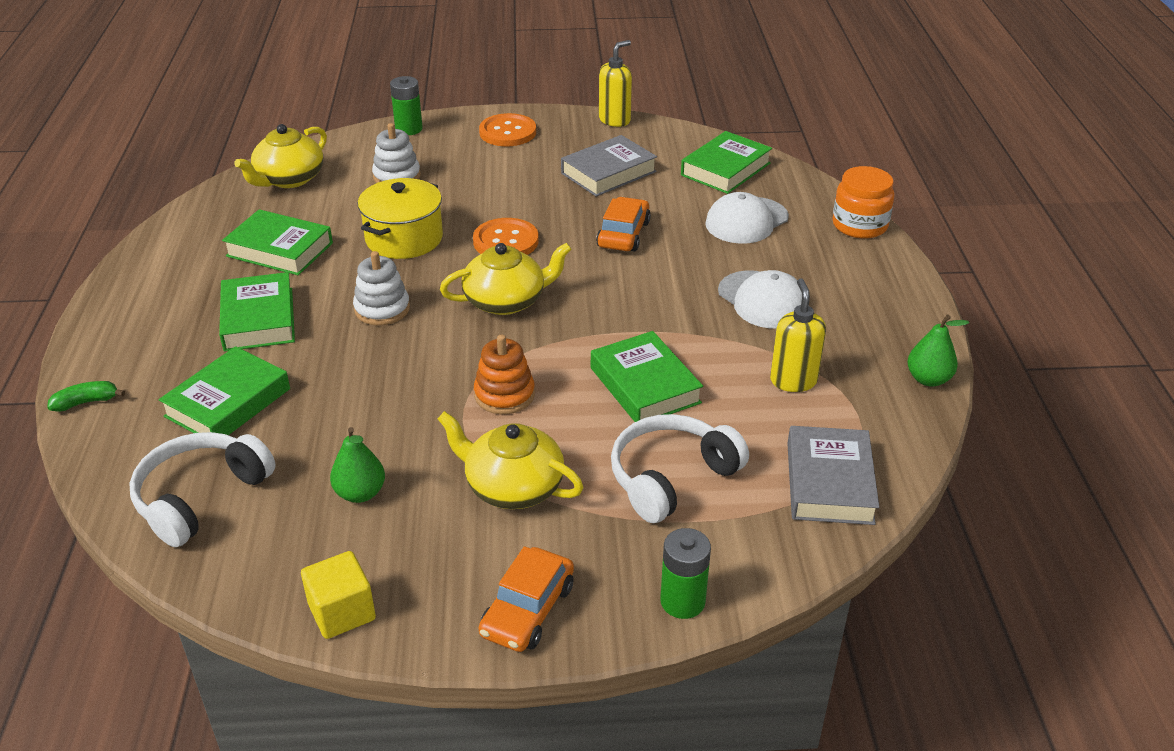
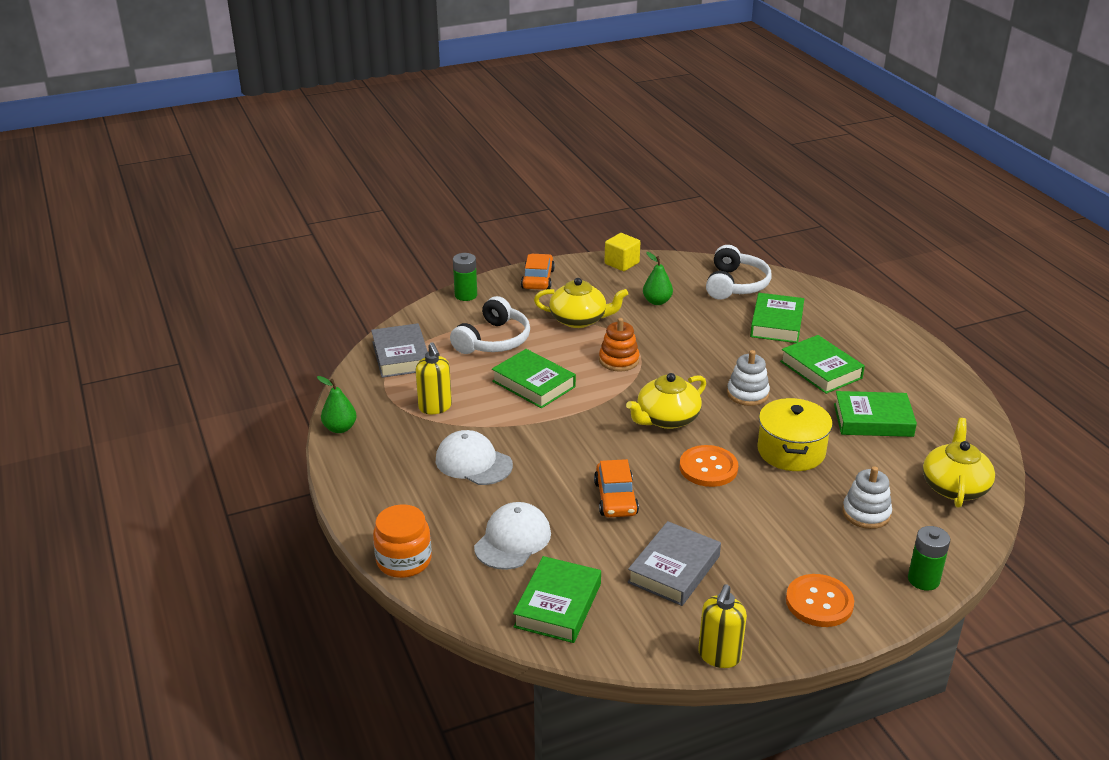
camera: 160 degrees right, 5 degrees down
(86, 402) = (854, 307): green banana -> none

